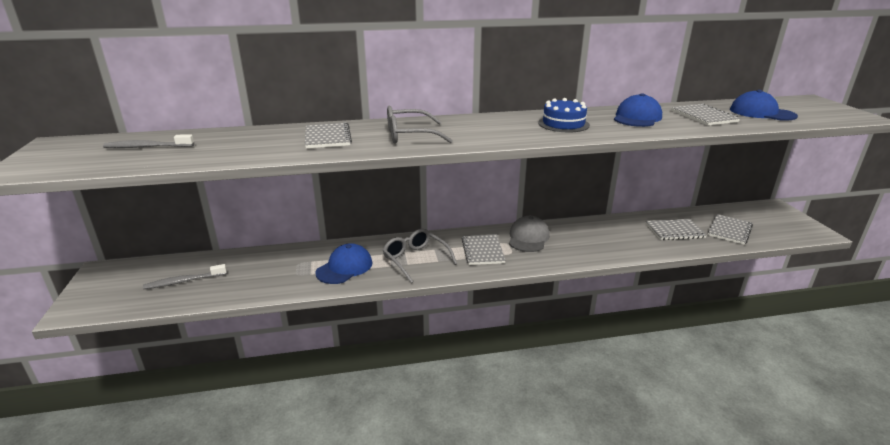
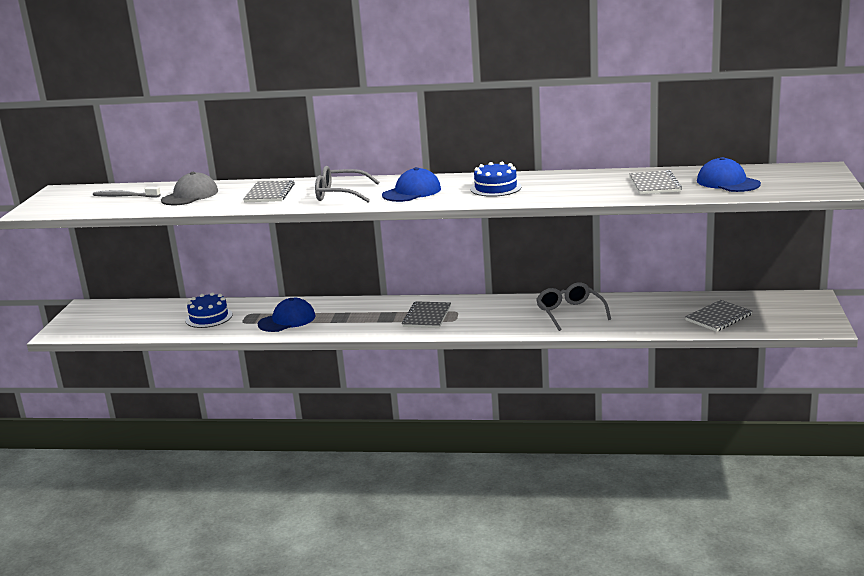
camera: 20 degrees right, 5 degrees down
(184, 281) = (147, 320): grey toothbrush -> none
(256, 272) = (209, 317): none -> blue cake
(415, 259) = (356, 319): grey glasses -> grey glasses (570, 313)
(528, 238) = (484, 308): grey cap -> grey cap (190, 195)
(637, 117) = (580, 183): blue cap -> blue cap (412, 192)
(674, 231) = (653, 313): grey notebook -> none

